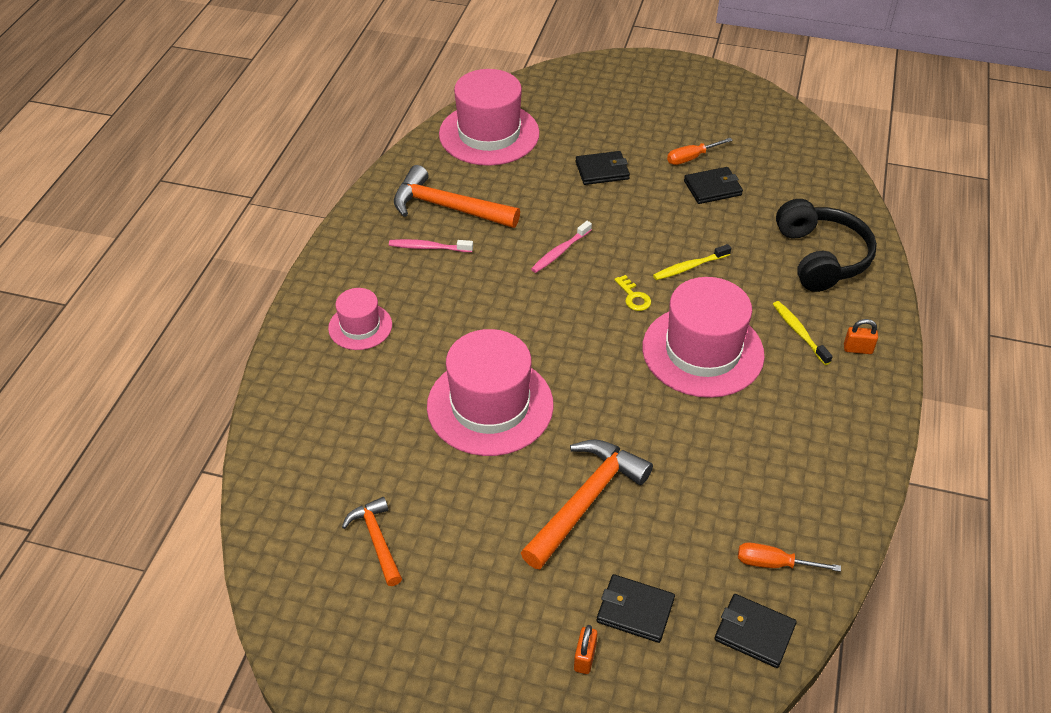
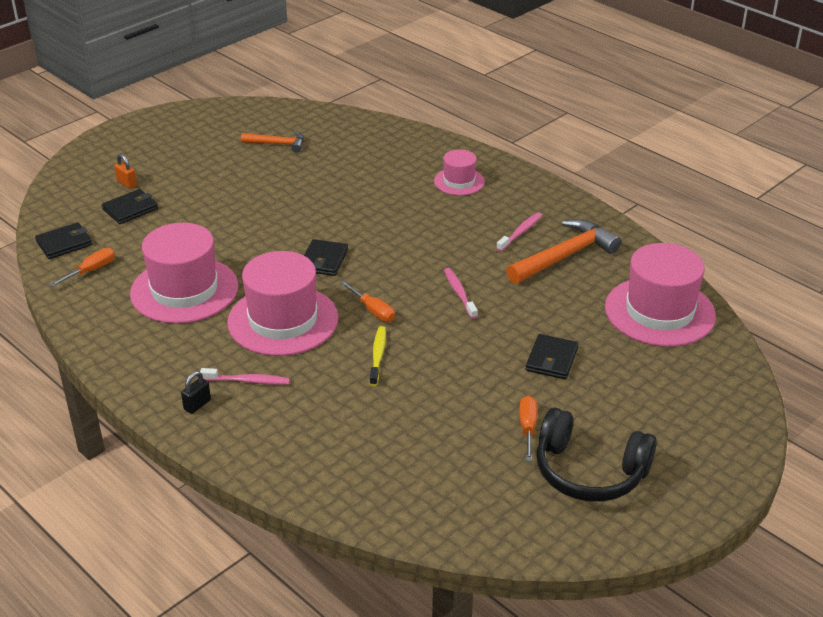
camera: 120 degrees right, 10 degrees down
(490, 405) = (333, 210): pink hat -> pink hat (184, 290)
(586, 500) = (219, 219): orange hammer -> none
(633, 297) = (372, 310): yellow key -> orange screwdriver
(712, 188) = (470, 420): black wallet -> black wallet (324, 260)
(799, 333) = (247, 381): yellow toothbrush -> pink toothbrush
(821, 257) = (314, 444): black headphones -> black headphones (589, 472)
(857, 349) = (197, 405): orange padlock -> black padlock

